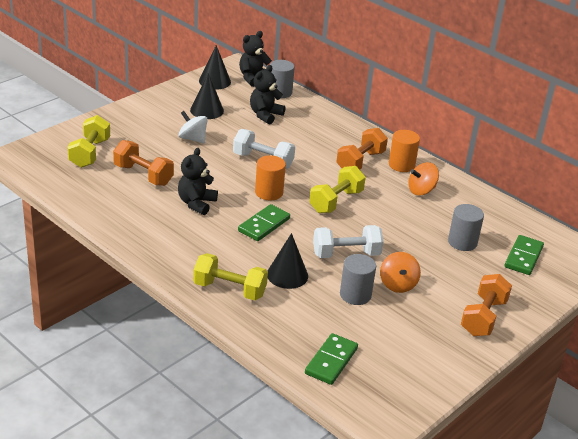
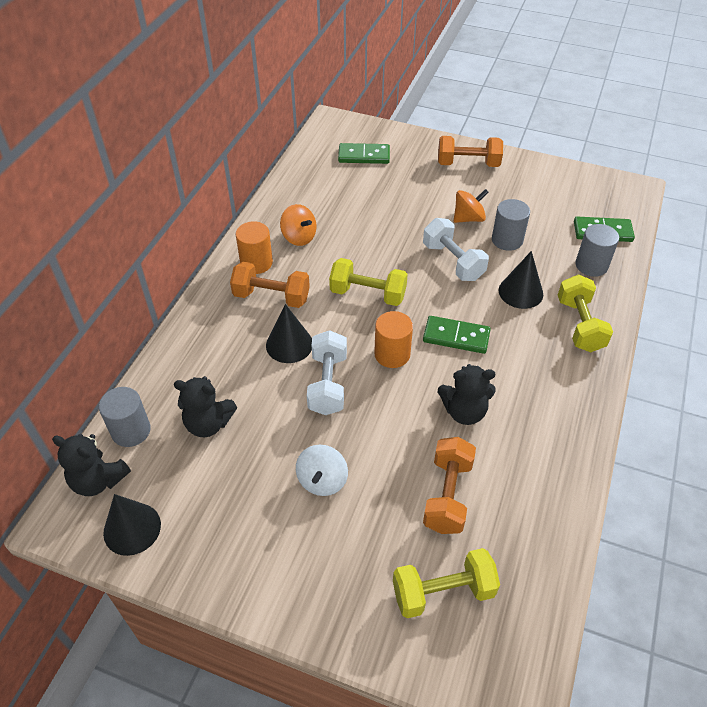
camera: 110 degrees left, 15 degrees up
(207, 110) = (232, 498): black cone -> black cone (289, 344)
(462, 242) = (370, 193): grey cylinder -> grey cylinder (591, 265)

